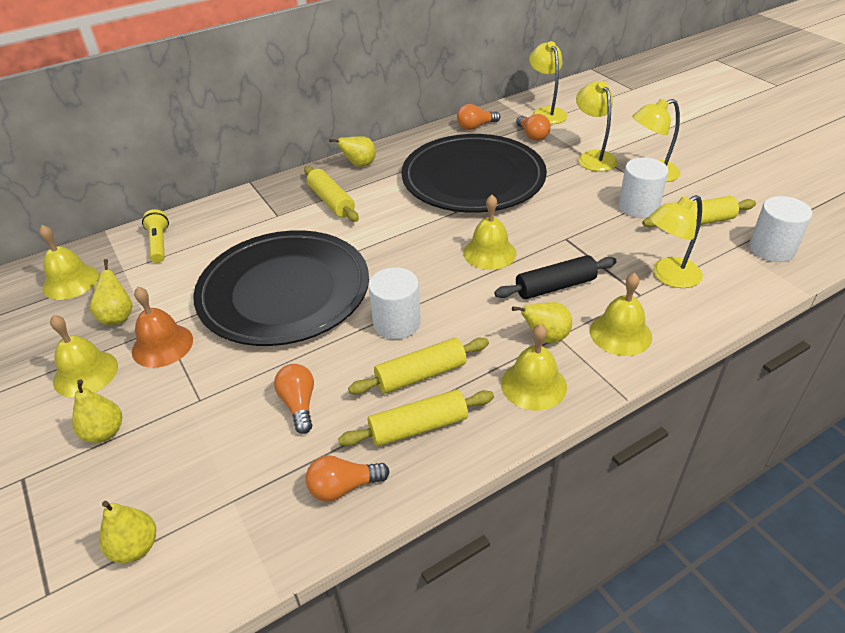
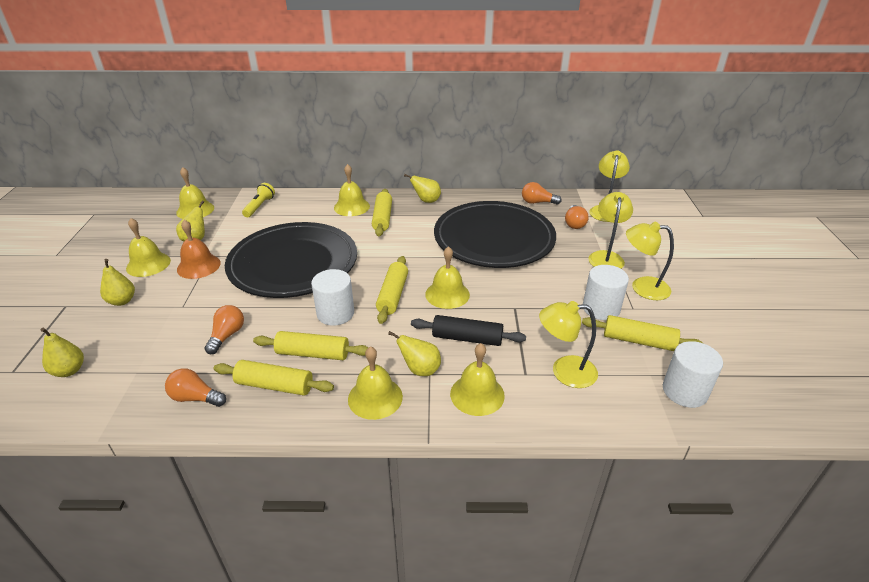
camera: 30 degrees right, 5 degrees down
(280, 202) = (351, 207): none -> yellow bell
(436, 277) = (393, 295): none -> yellow rolling pin

